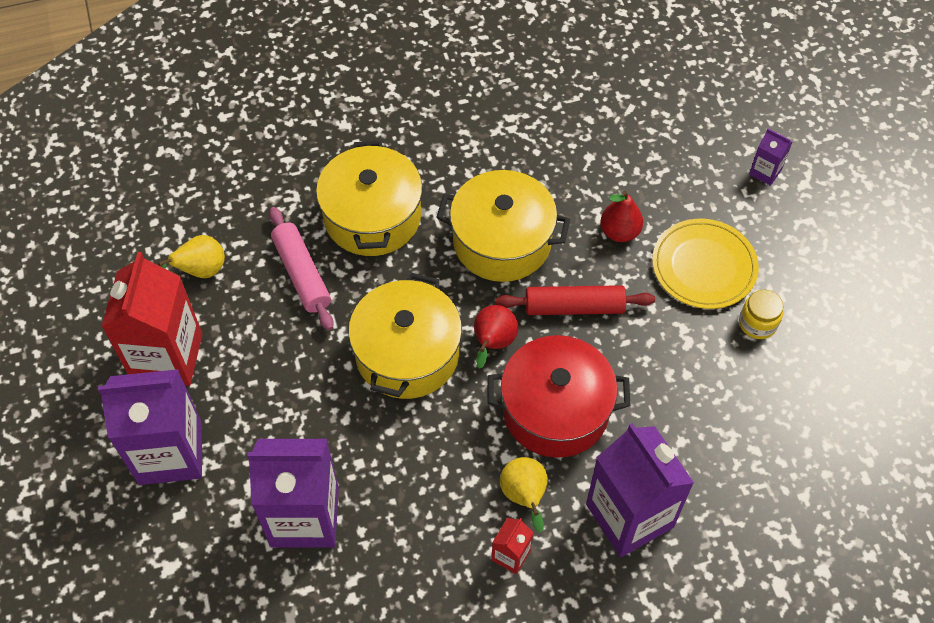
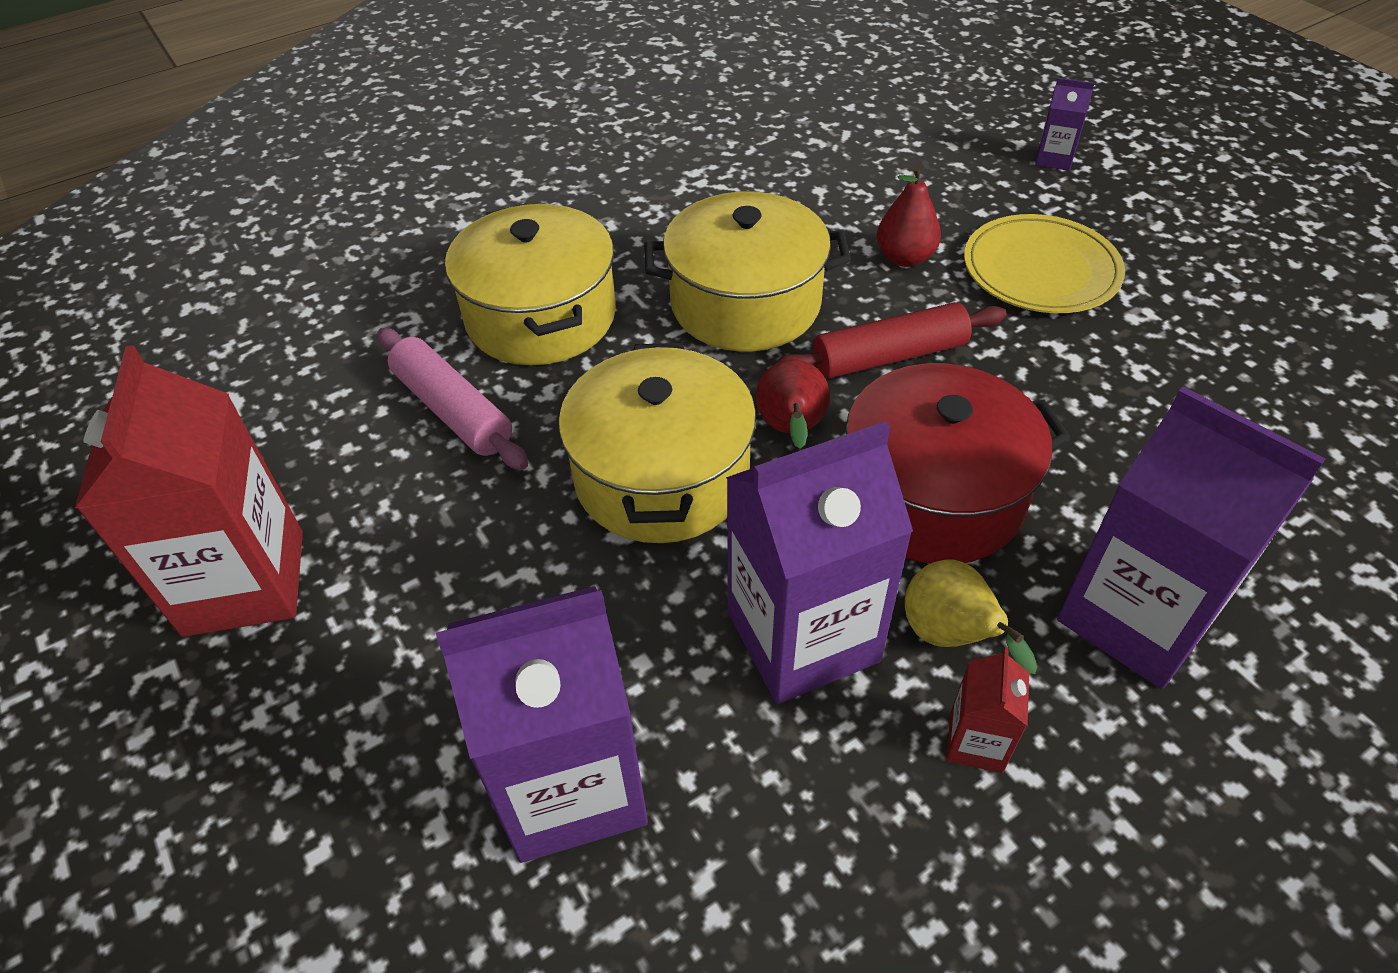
camera: 15 degrees left, 10 degrees down
(170, 453) = (279, 741): purple carton -> purple carton (802, 636)
(200, 271) = (281, 445): yellow pear -> none
(757, 323) = (1155, 316): yellow jar -> none

